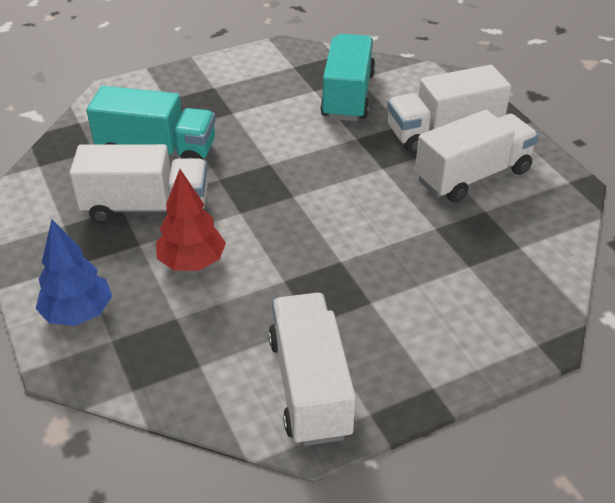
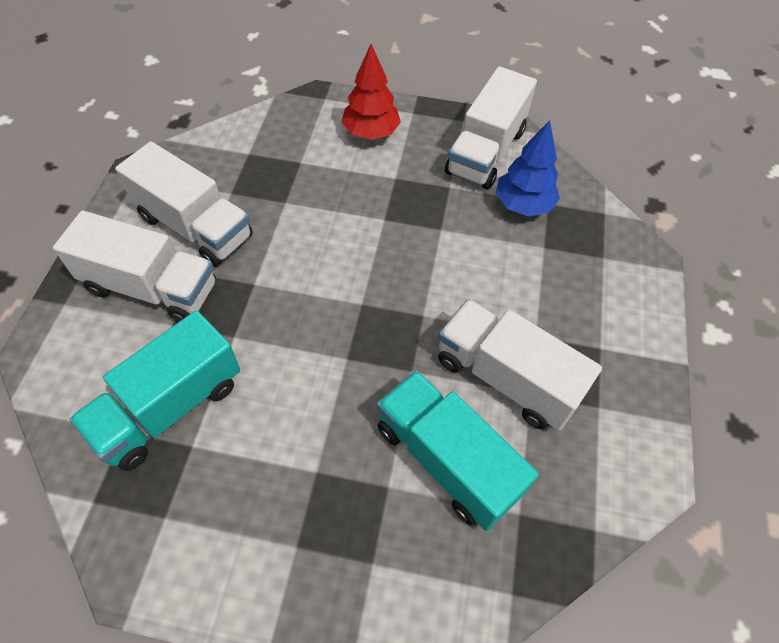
camera: 145 degrees left, 15 degrees up
(78, 313) = (621, 295): blue tree -> blue tree (523, 205)
(192, 262) = (501, 288): red tree -> red tree (371, 132)
(473, 176) = (195, 227): white truck -> white truck turned 150 degrees counterclockwise

